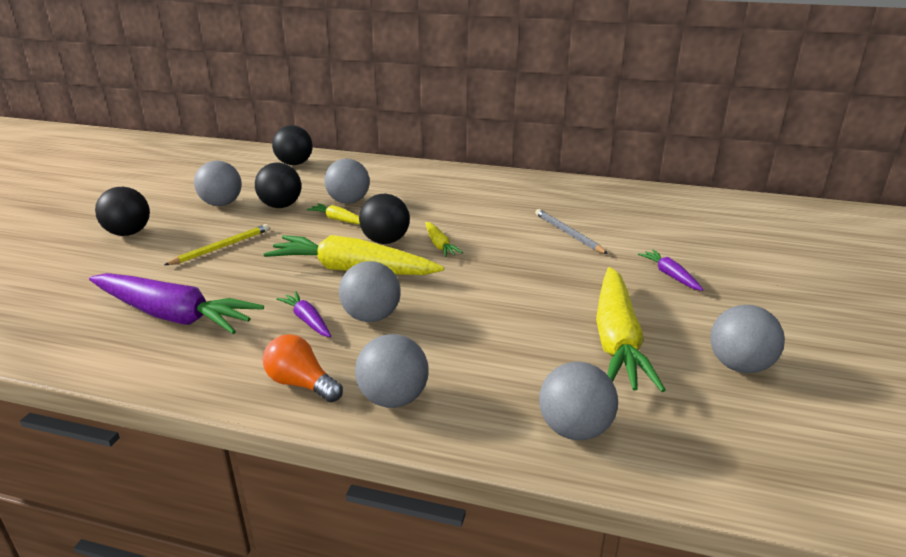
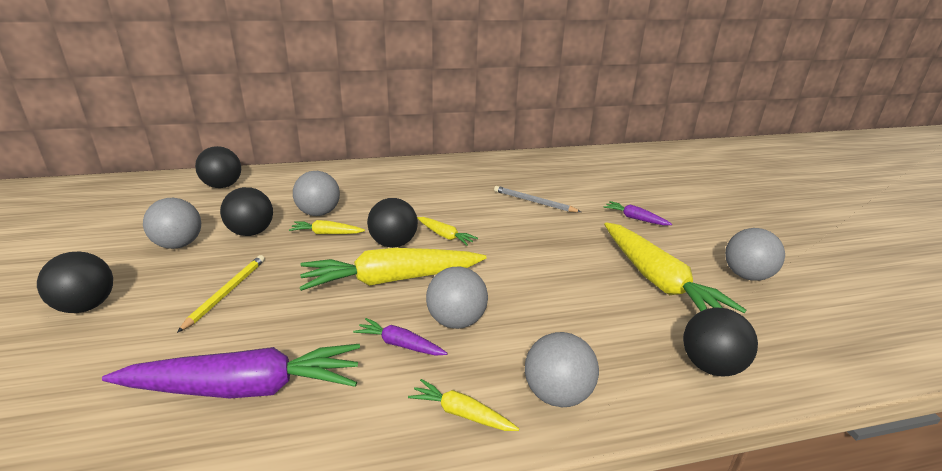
camera: 30 degrees left, 0 degrees up
(301, 384) = (461, 413): orange light bulb -> yellow carrot
(574, 429) = (710, 366): grey ball -> black ball

